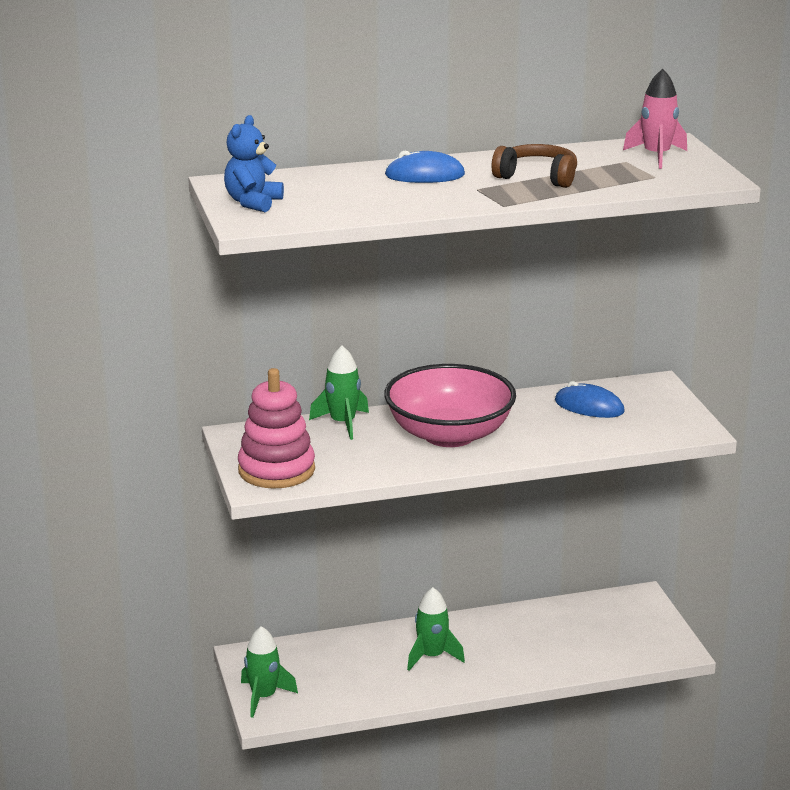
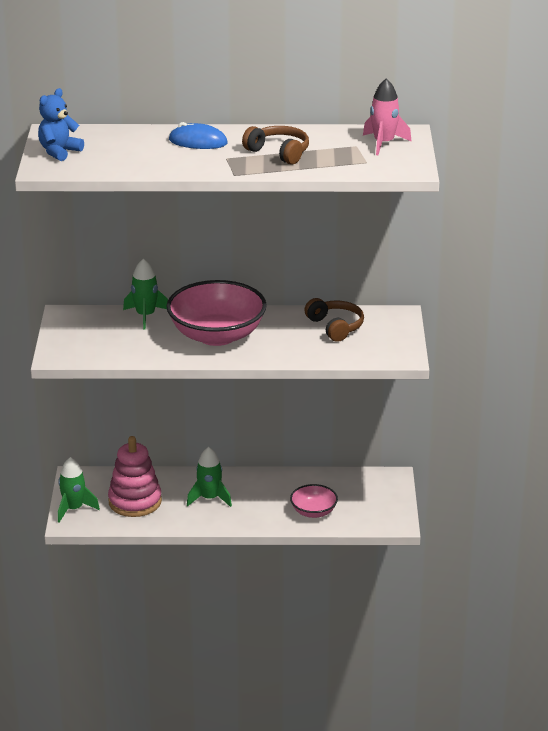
camera: 15 degrees right, 5 degrees up
(276, 470) = (77, 346): pink stacking toy -> pink stacking toy (135, 501)
(570, 653) = (313, 512): none -> pink bowl
(589, 406) = (335, 327): blue mouse -> brown headphones

